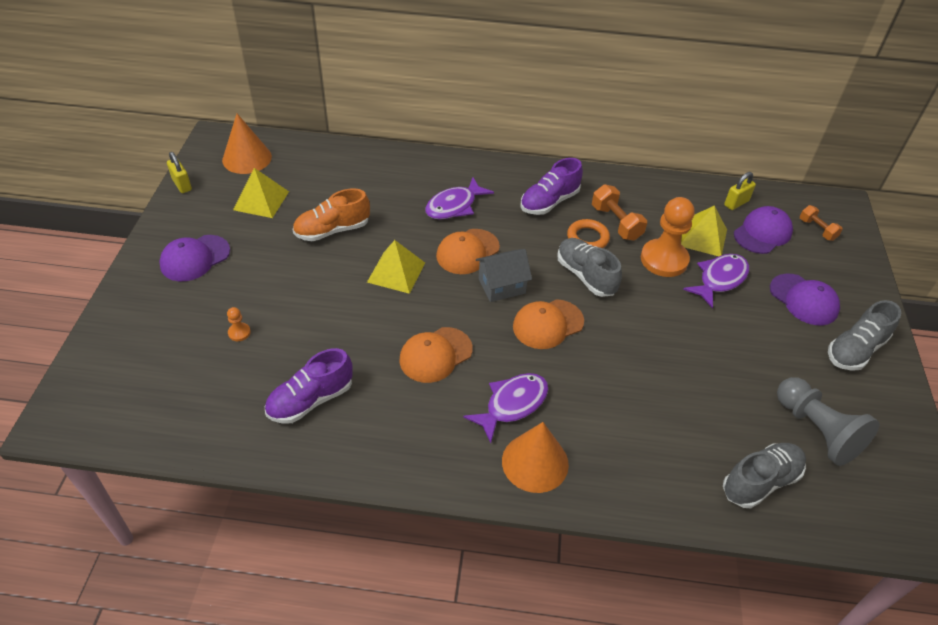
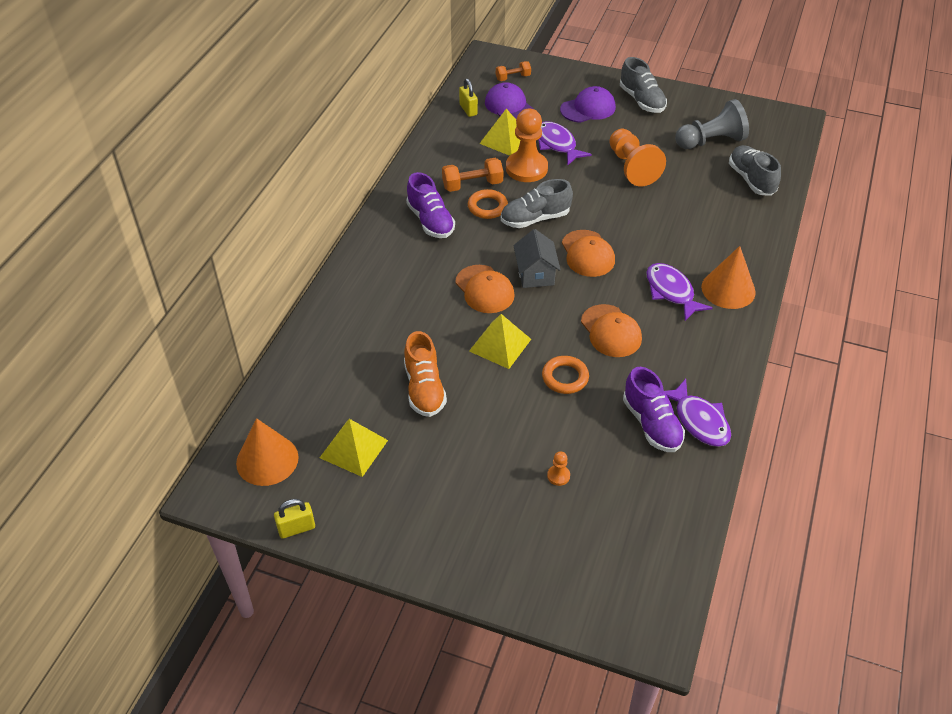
camera: 75 degrees left, 0 degrees up
(195, 258) = (436, 514): purple cap -> none
(363, 324) = (565, 377): none -> orange ring
(454, 206) = (415, 288): purple fish -> purple fish (699, 421)
(715, 350) = (632, 167): none -> orange pawn

